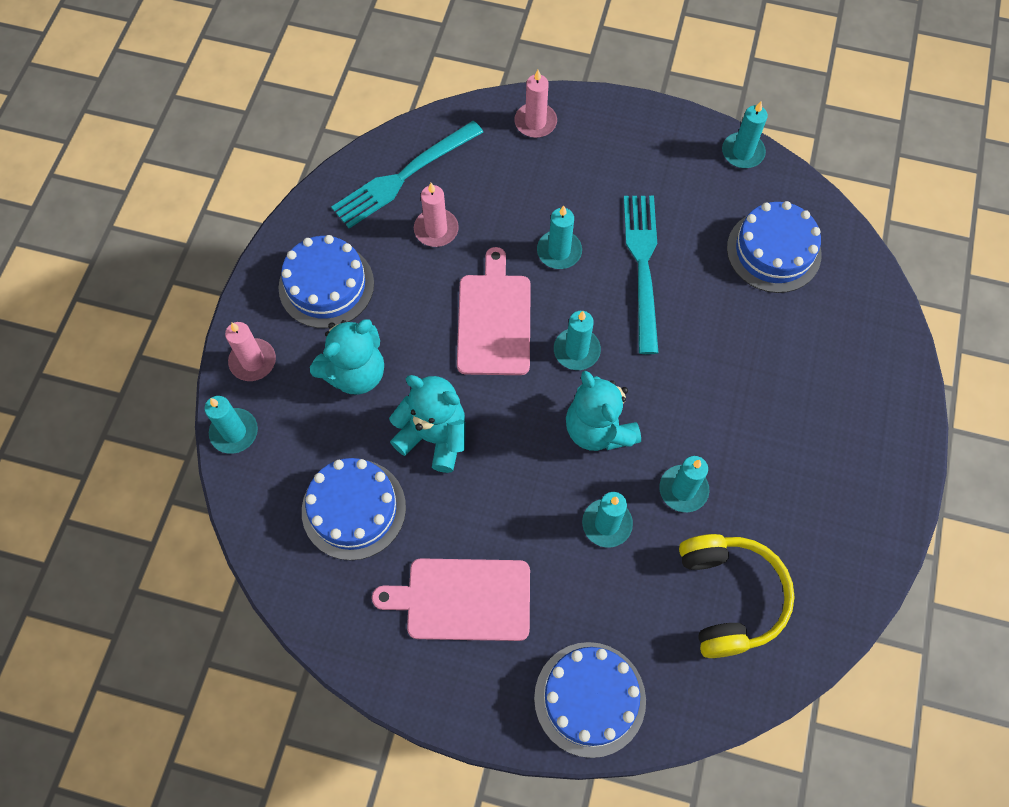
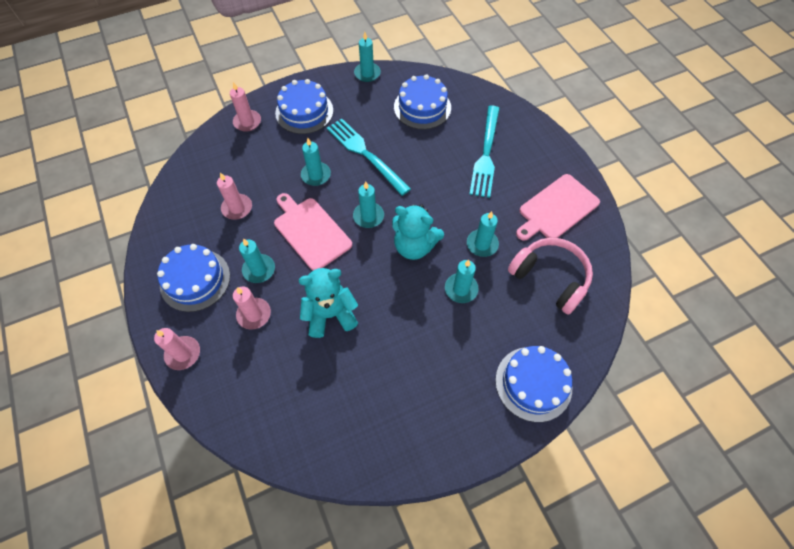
camera: 40 degrees left, 5 degrees down
(234, 432) = (205, 403): turquoise candle -> turquoise candle (259, 269)
(353, 509) = (318, 389): blue cake -> blue cake (304, 112)
(355, 373) = (254, 314): turquoise teddy bear -> pink candle
(402, 177) = (194, 194): turquoise fork -> turquoise fork (486, 155)
(463, 599) = (423, 387): pink cutting board -> pink cutting board (556, 208)
(729, 597) = (550, 278): yellow headphones -> pink headphones

